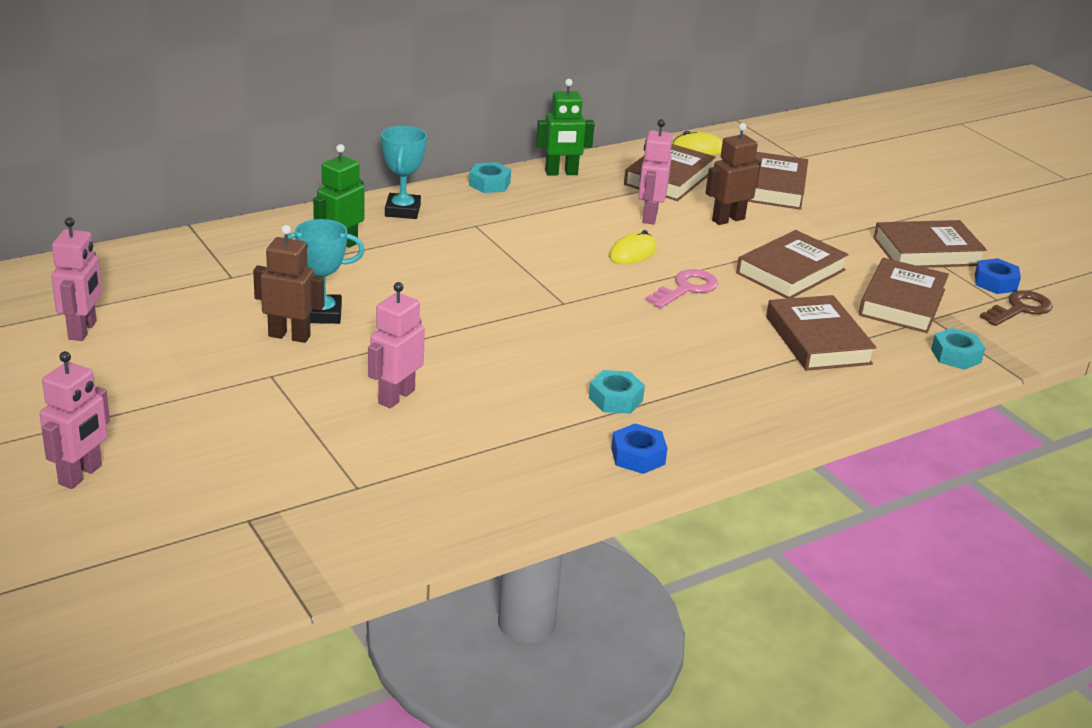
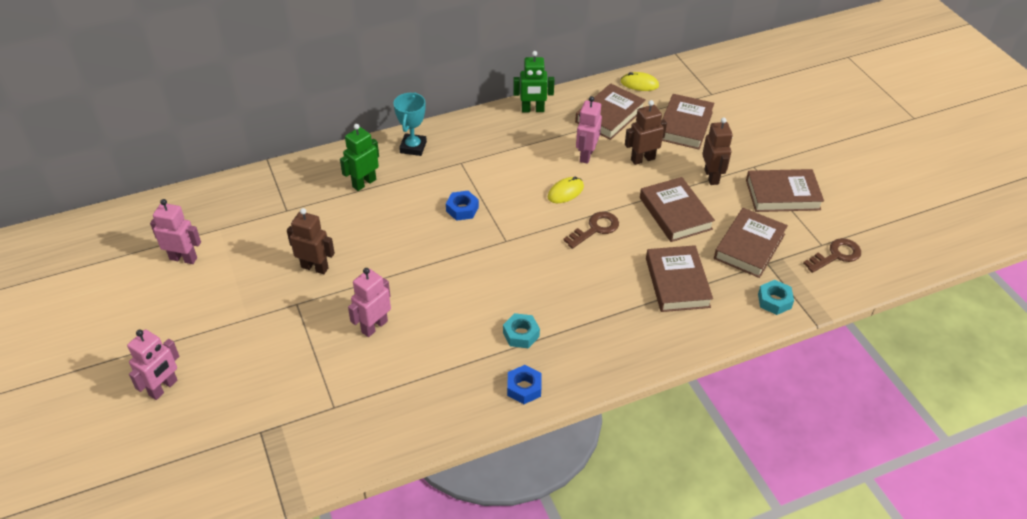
camera: 10 degrees right, 15 degrees up
(83, 330) = (183, 258): pink robot -> pink robot turned 90 degrees counterclockwise
(322, 314) = (340, 247): turquoise trophy -> none
(489, 184) = (479, 121): turquoise nut -> none
(686, 288) = (595, 229): pink key -> brown key
(790, 272) = (675, 213): brown book -> brown book turned 75 degrees counterclockwise
(826, 235) = (711, 177): none -> brown robot
(995, 283) = (825, 228): blue nut -> blue nut (462, 209)

